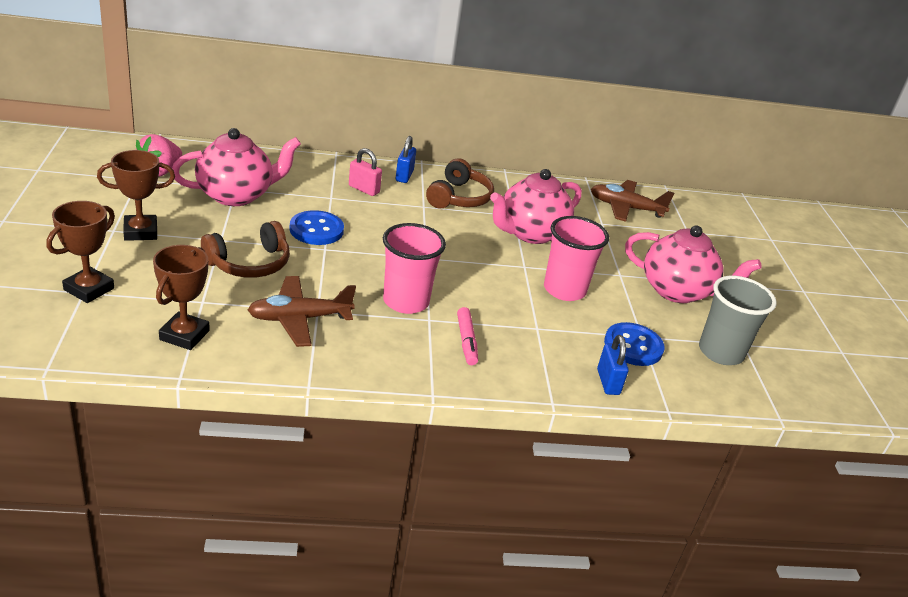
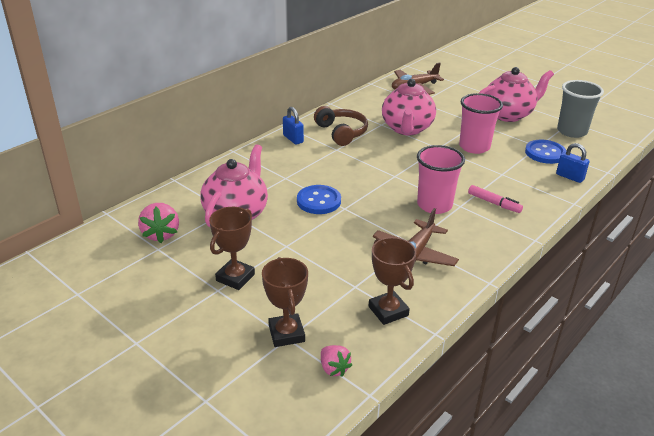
camera: 40 degrees left, 0 degrees up
(65, 334) = (334, 368): none -> pink strawberry
(249, 263) = (330, 246): brown headphones -> none
(364, 189) = (291, 161): pink padlock -> none

